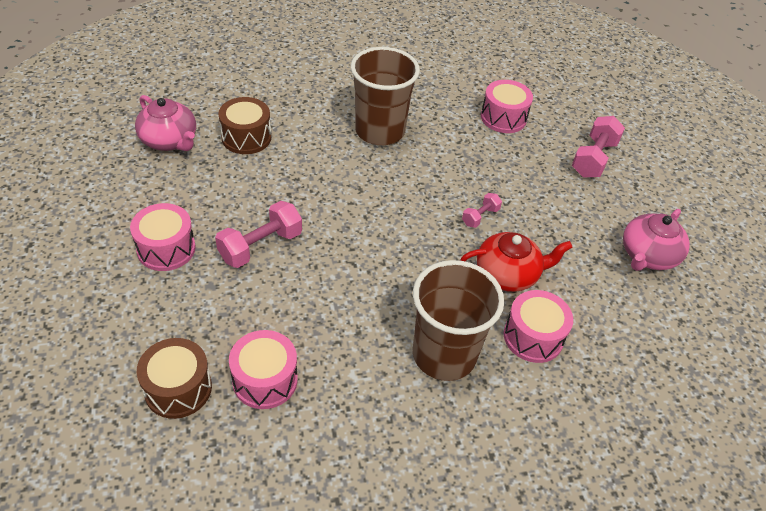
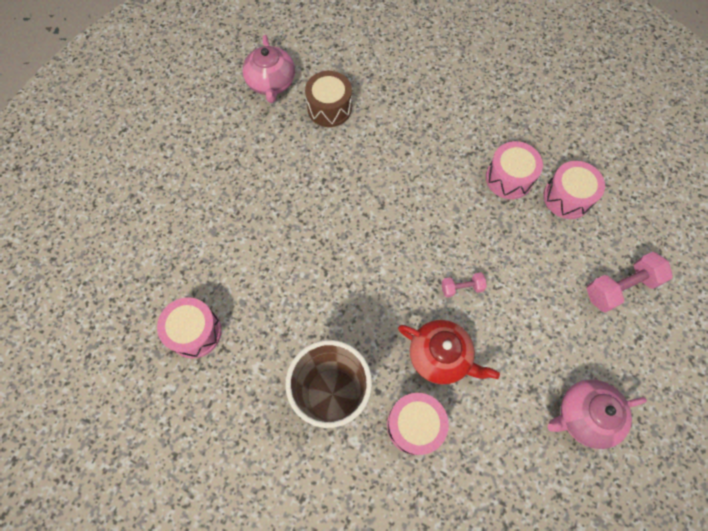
camera: 40 degrees right, 20 degrees up
(166, 249) = (205, 182): pink drum -> pink drum (509, 178)
(178, 388) = (138, 302): brown drum -> none
(260, 246) = (269, 217): pink dumbbell -> none
(379, 131) = (442, 155): brown cup -> none

